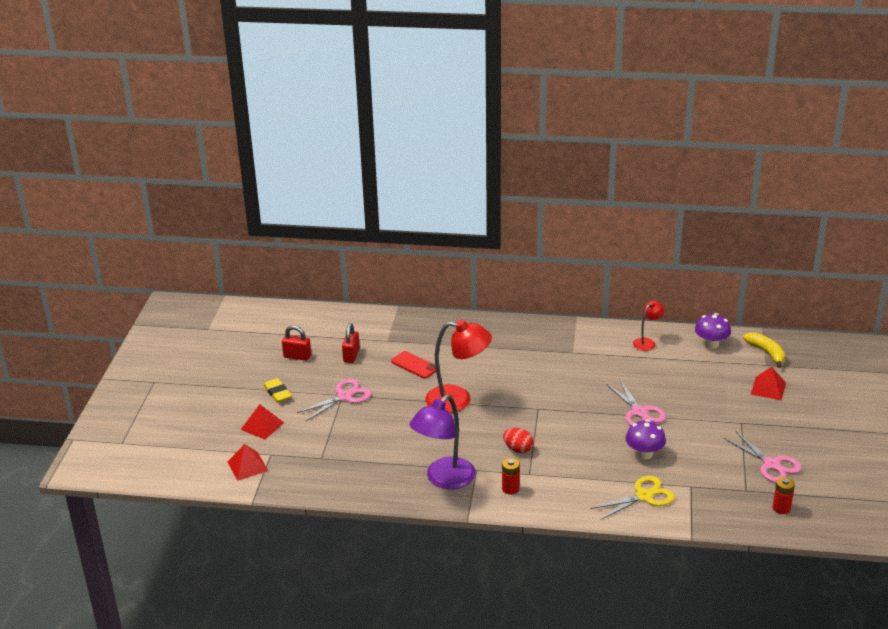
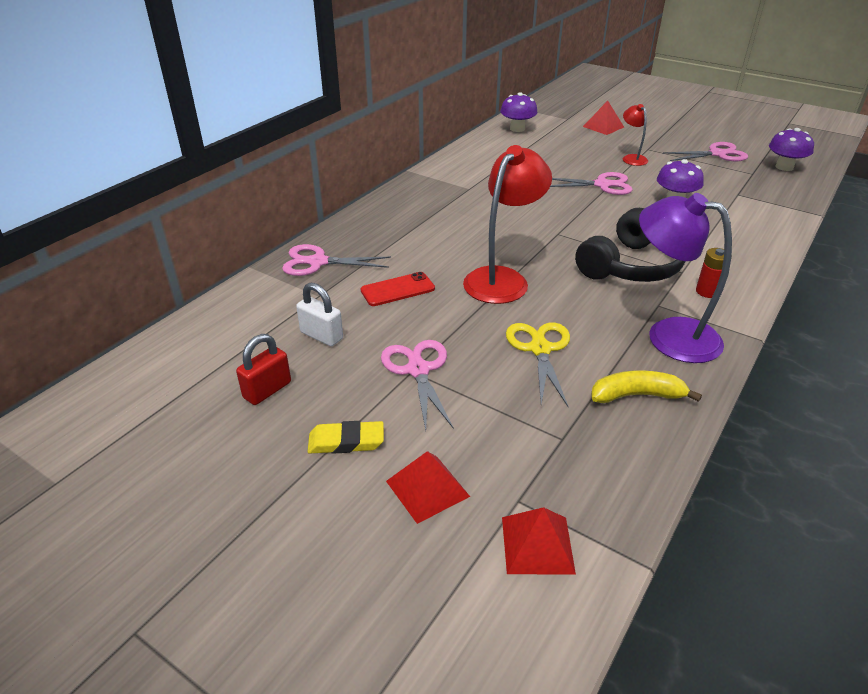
camera: 65 degrees left, 5 degrees up
(351, 355) = (321, 335): red padlock -> white padlock
(421, 327) = (318, 262): none -> pink scissors
(444, 479) = (669, 335): purple lamp -> purple lamp turned 150 degrees clockwise
(518, 449) = (630, 266): red egg -> black headphones
(644, 496) = (747, 219): yellow scissors -> yellow scissors (540, 349)
(647, 342) = (487, 151): red lamp -> red lamp (632, 158)
(766, 353) = (550, 114): yellow banana -> yellow banana (637, 395)
(781, 508) = (784, 167): red battery -> purple mushroom

